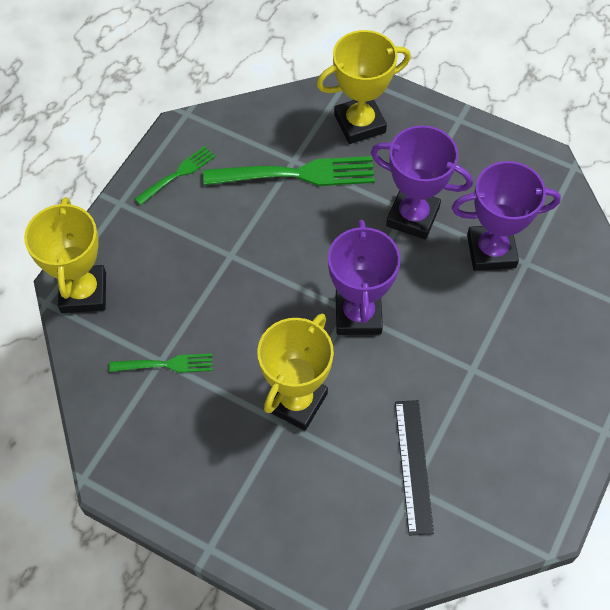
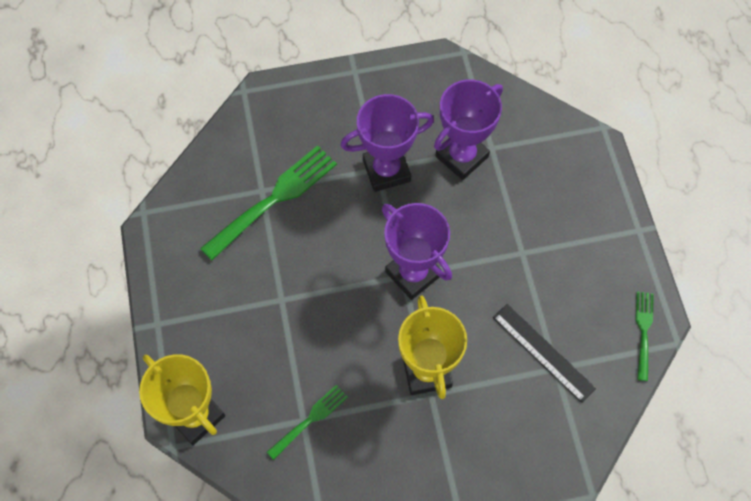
camera: 40 degrees left, 5 degrees up
(177, 175) = (182, 267): green fork -> green fork (643, 332)
(359, 123) = (285, 125): yellow trophy -> none

